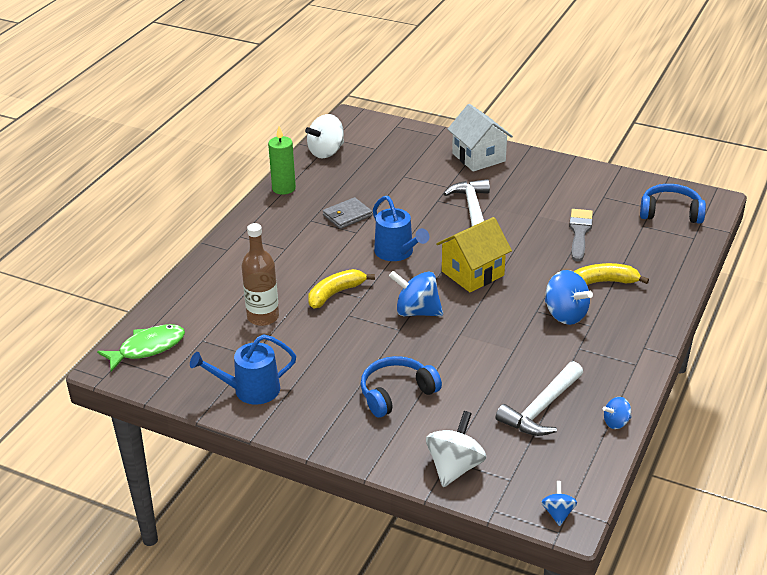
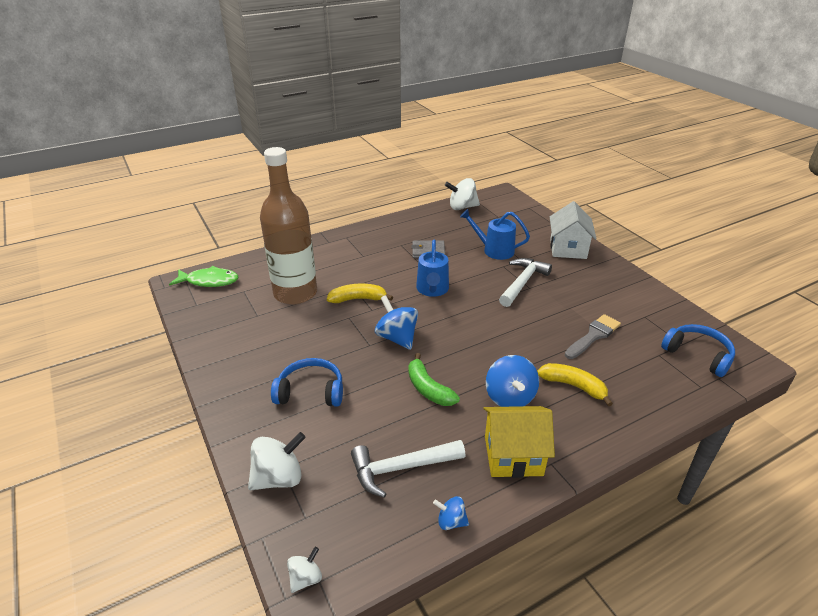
camera: 35 degrees right, 0 degrees up
(250, 390) = (227, 338): blue watering can -> blue watering can (494, 250)
(263, 317) = (295, 293): brown bottle -> brown bottle, size x1.70
(283, 188) = (408, 219): green candle -> none
(472, 273) = (470, 329): yellow house -> yellow house (513, 455)
(494, 340) = (428, 388): none -> green banana
(558, 513) = (306, 578): blue spinning top -> white spinning top

